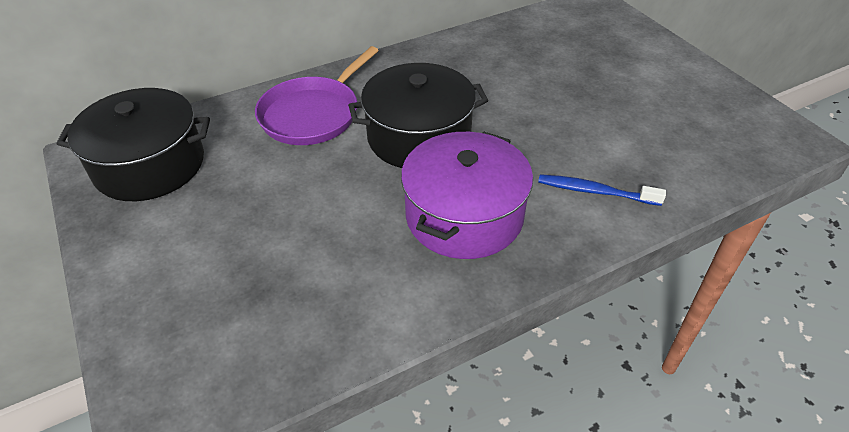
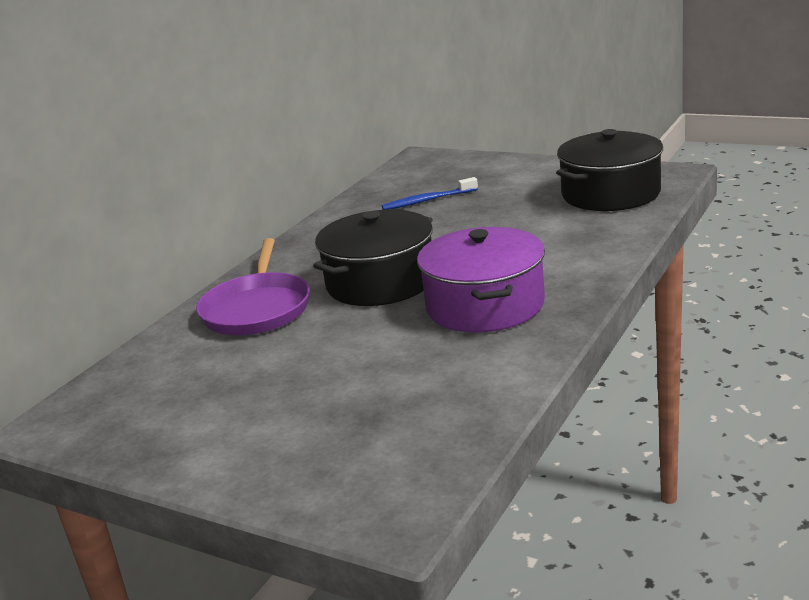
camera: 30 degrees left, 20 degrees down
(149, 165) = (132, 403): black pot -> black pot (610, 194)
(595, 192) = (568, 252): blue toothbrush -> blue toothbrush (428, 200)

